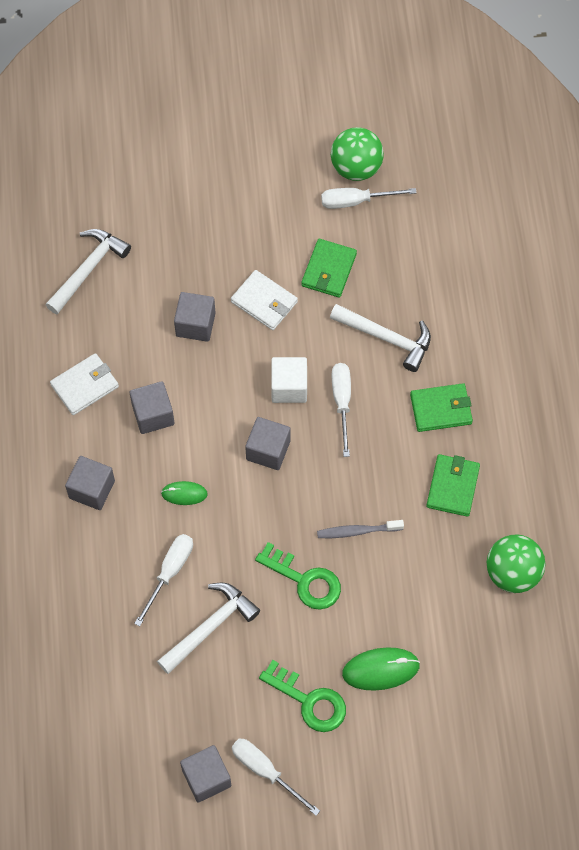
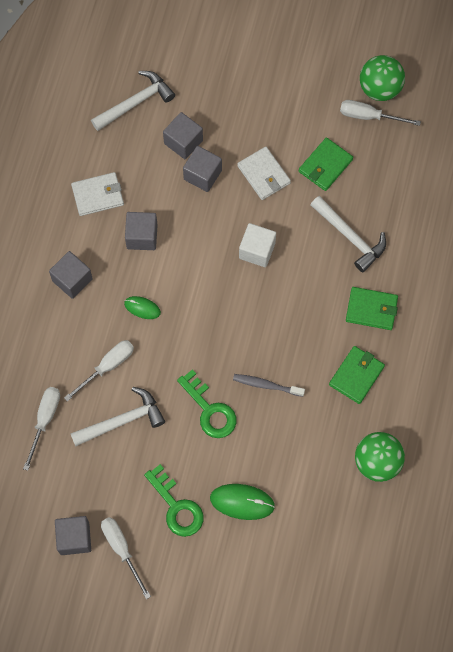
camera: 20 degrees right, 5 degrees up
(268, 450) = (221, 296): grey cube -> grey cube (183, 142)
(342, 402) = (294, 277): white screwdriver -> white screwdriver (45, 420)

